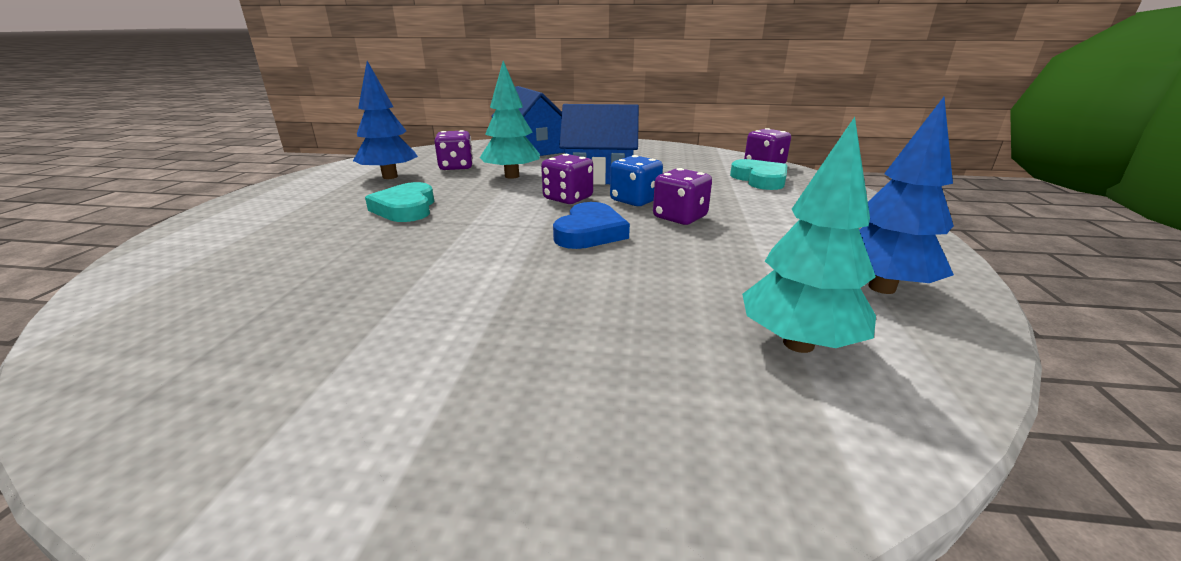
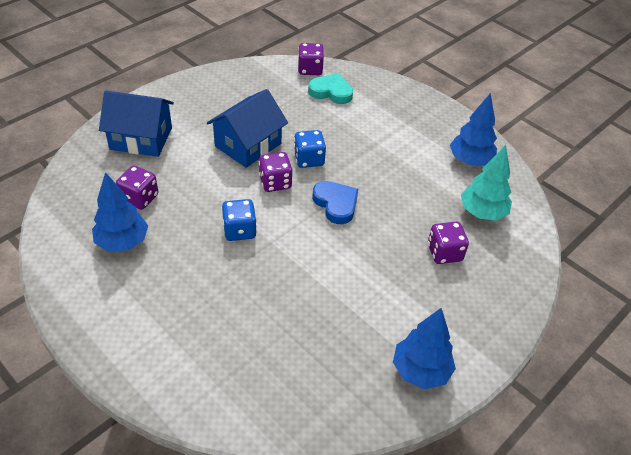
camera: 55 degrees left, 20 degrees up
(267, 429) = (420, 371): none -> blue tree
(405, 208) = (213, 259): turquoise heart -> none
(467, 206) = (239, 230): none -> blue dice
(512, 176) = (199, 182): turquoise tree -> none
(680, 217) = (350, 161): purple dice -> purple dice (444, 253)

